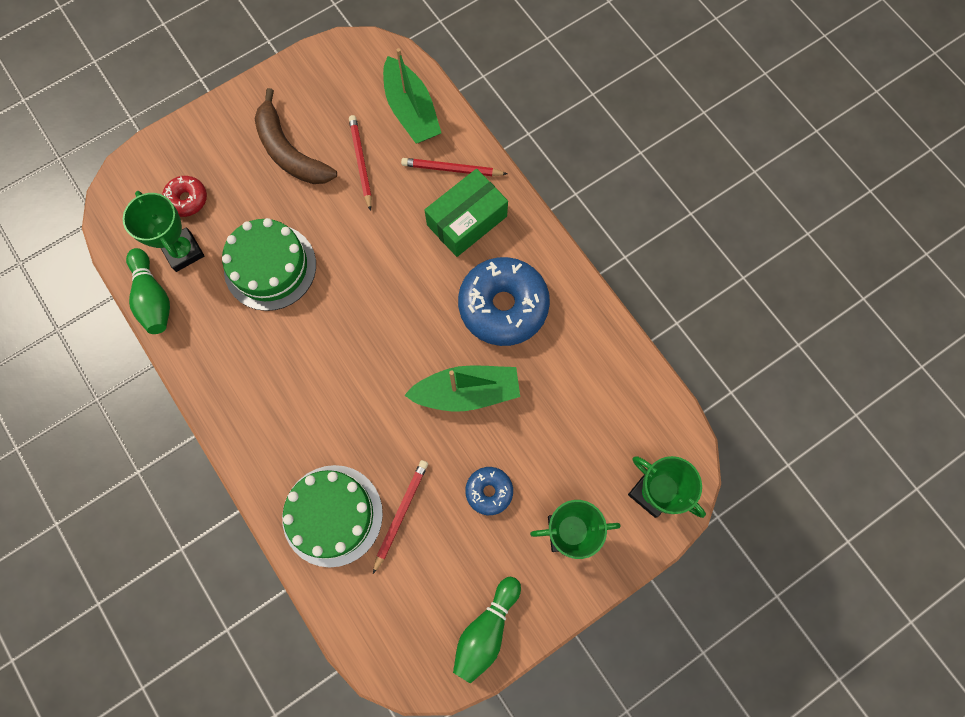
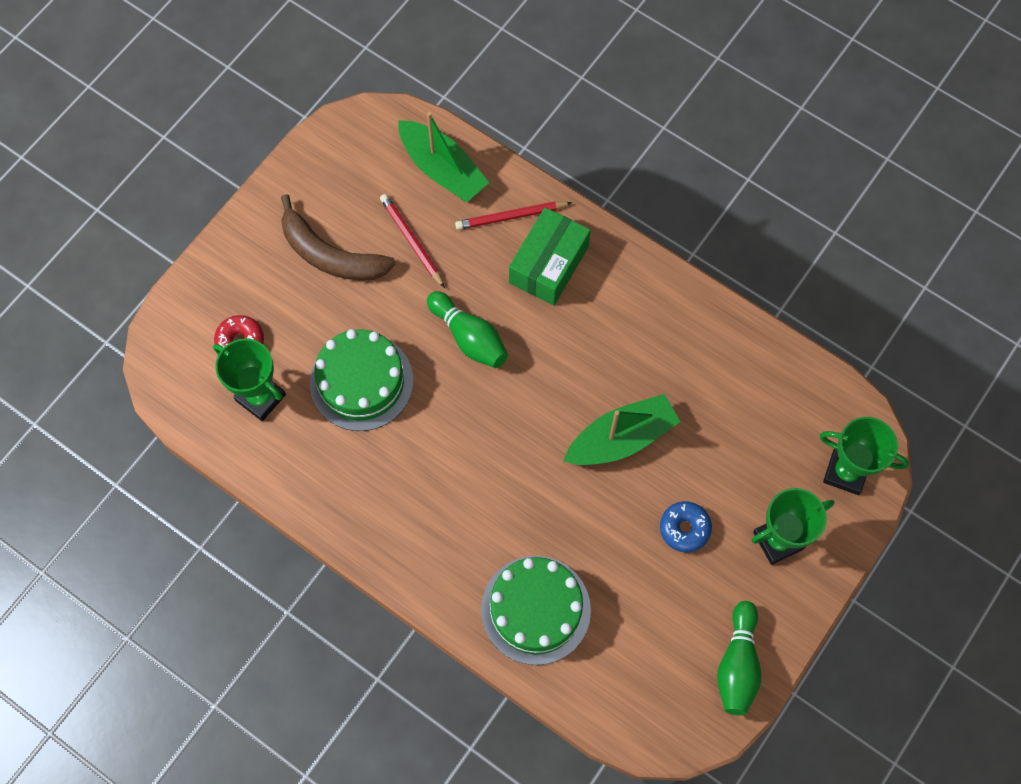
camera: 20 degrees left, 5 degrees down
(153, 298) = (250, 457): green bowling pin -> green bowling pin (469, 337)
(401, 513) = (605, 582): red pencil -> none
(503, 306) = (622, 339): blue donut -> none

